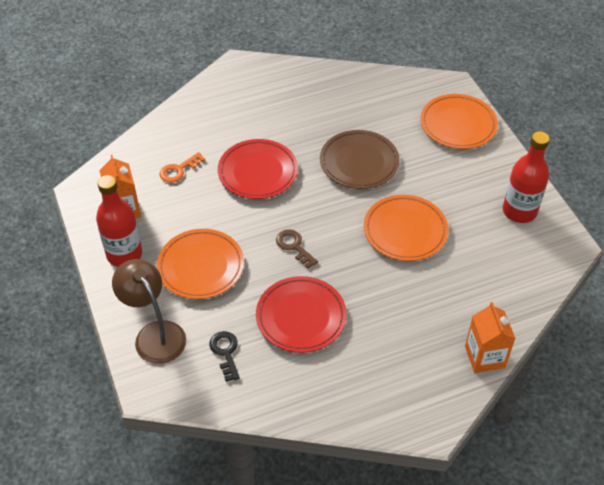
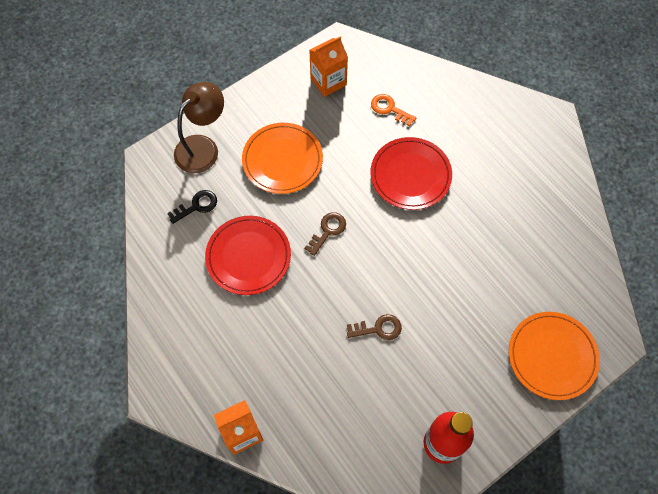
camera: 75 degrees right, 15 degrees up
(124, 254) = (279, 98): red bottle -> none
(359, 162) = (456, 265): brown plate -> none
(405, 230) = (378, 328): orange plate -> brown key

